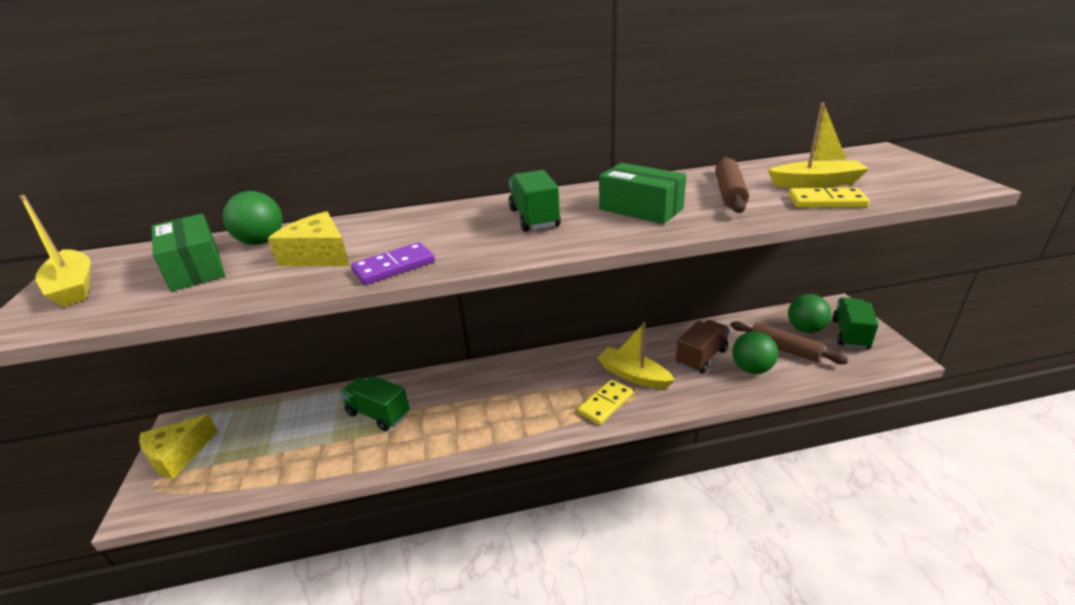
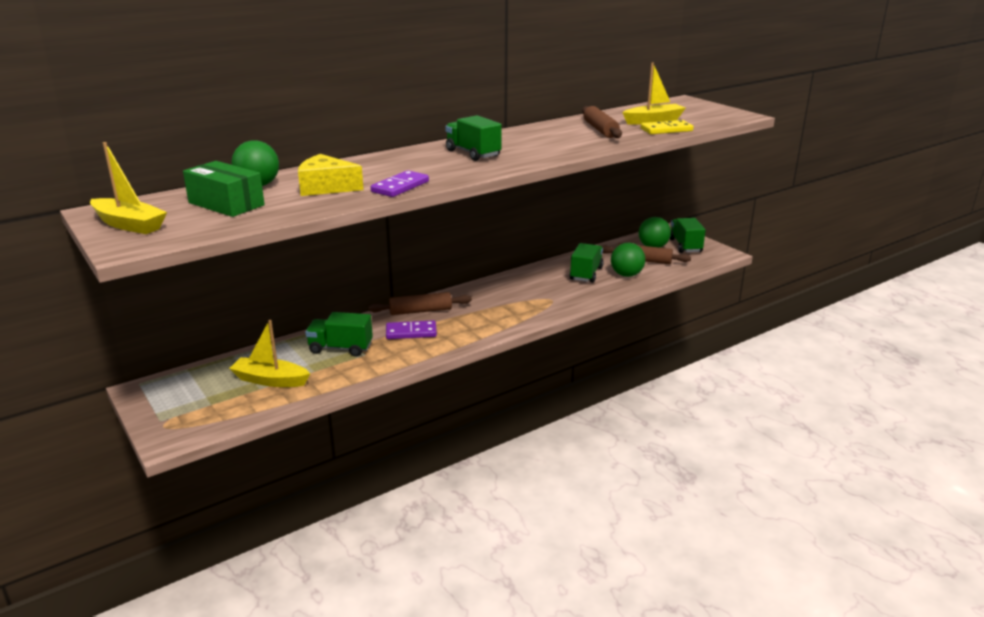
camera: 25 degrees left, 5 degrees down
(178, 454) = (166, 405): yellow cheese -> none
(459, 407) = (411, 332): none -> purple domino
(489, 377) = (420, 311): none -> brown rolling pin
(605, 404) = (530, 311): yellow domino -> none
(633, 375) = (541, 292): yellow boat -> yellow boat (270, 380)
(640, 209) = (546, 143): green box -> none
(701, 357) = (586, 274): brown truck -> green truck

